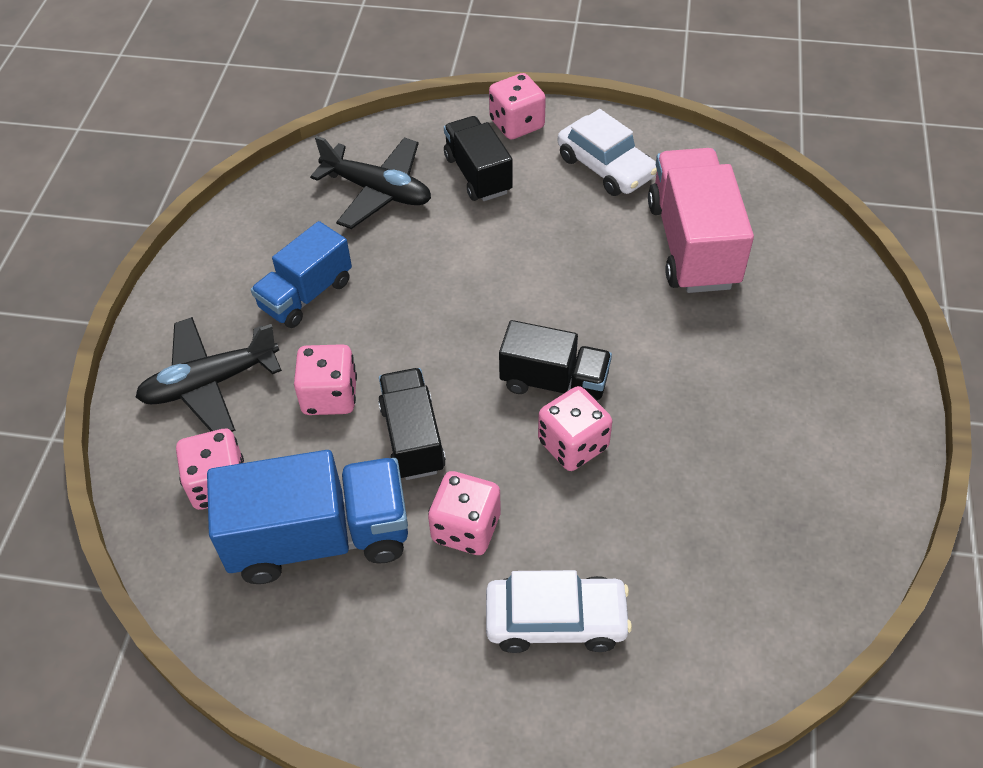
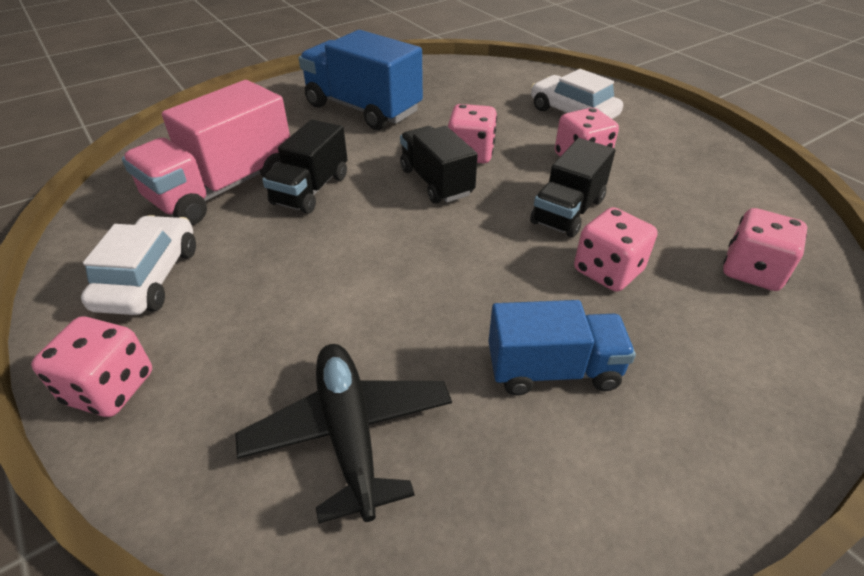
camera: 135 degrees left, 10 degrees down
(210, 383) = (720, 352): black plane -> none
(319, 537) = (685, 203): blue truck -> blue truck (363, 109)
(478, 174) = (238, 362): black truck -> black truck (311, 190)

